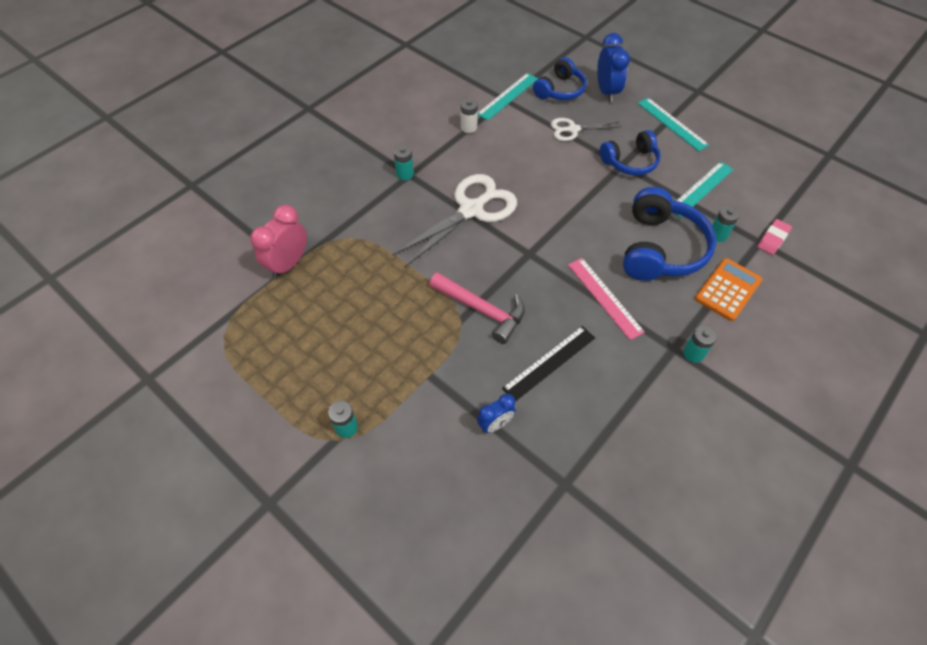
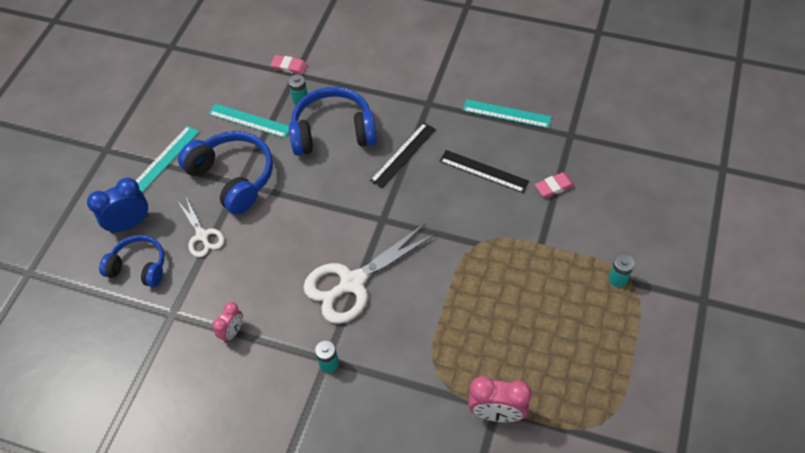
camera: 110 degrees left, 0 degrees up
(469, 127) = (232, 332): white battery -> pink clock
(471, 210) = (352, 283): white scissors -> white scissors turned 60 degrees counterclockwise
(481, 310) = (461, 232): pink hammer -> none
(495, 424) = (554, 187): blue clock -> pink eraser
(508, 96) = (165, 313): turquoise ruler -> turquoise ruler (506, 113)
(604, 297) = (403, 155): pink ruler -> black ruler
(630, 162) = (233, 177): blue headphones -> blue headphones, size x1.58
(693, 353) = (427, 92): turquoise battery -> none
(728, 290) = (356, 84): orange calculator -> none

